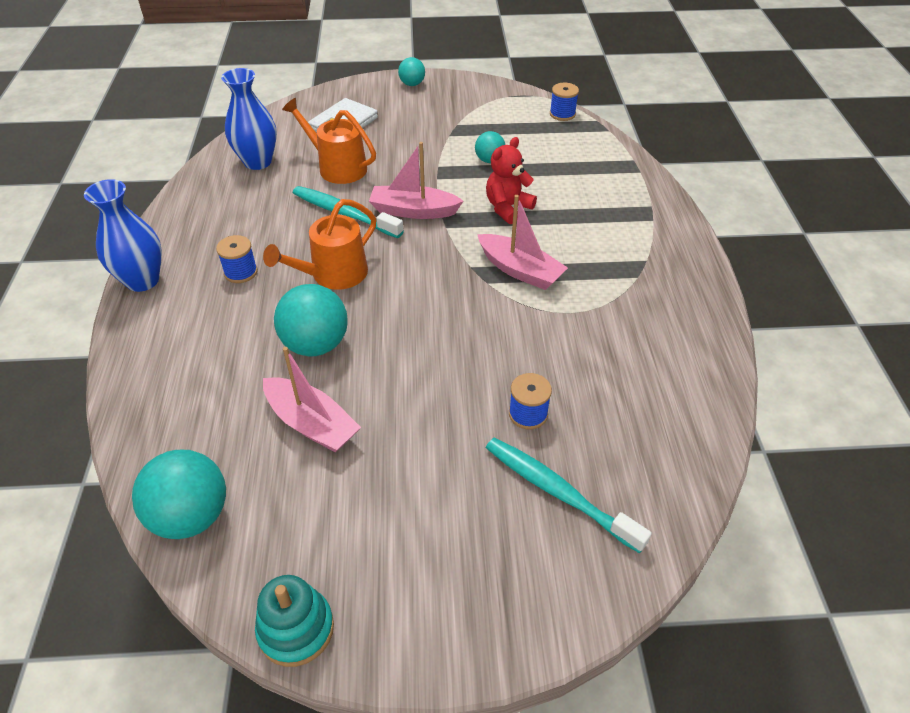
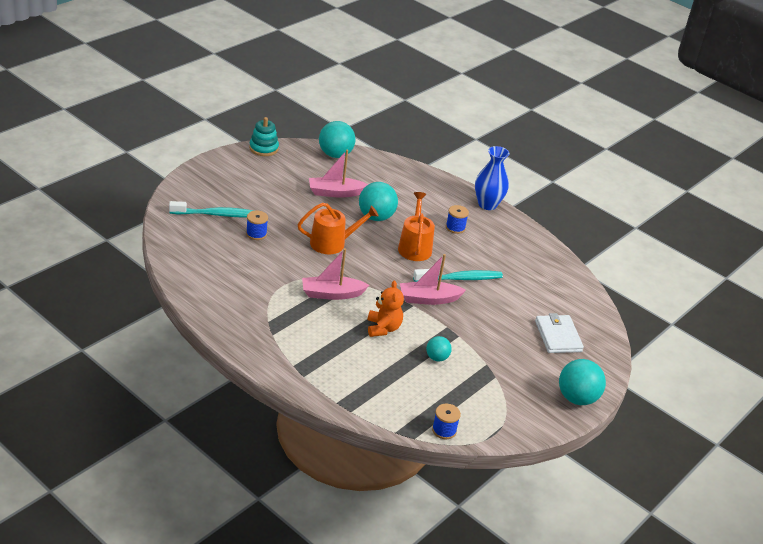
camera: 130 degrees right, 10 degrees down
(258, 162) = (553, 284): blue vase -> none
(337, 167) = (508, 304): orange watering can -> orange watering can (332, 243)
(412, 84) = (577, 398): turquoise ball -> turquoise ball, size x1.79
(413, 211) = (428, 299): pink boat -> pink boat turned 150 degrees counterclockwise
(507, 208) = (383, 328): red teddy bear -> orange teddy bear

